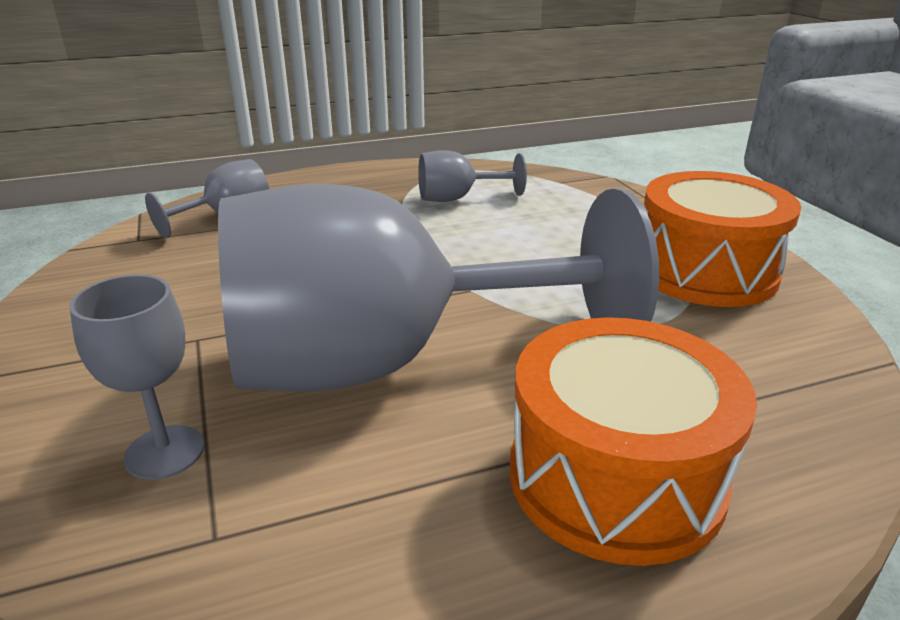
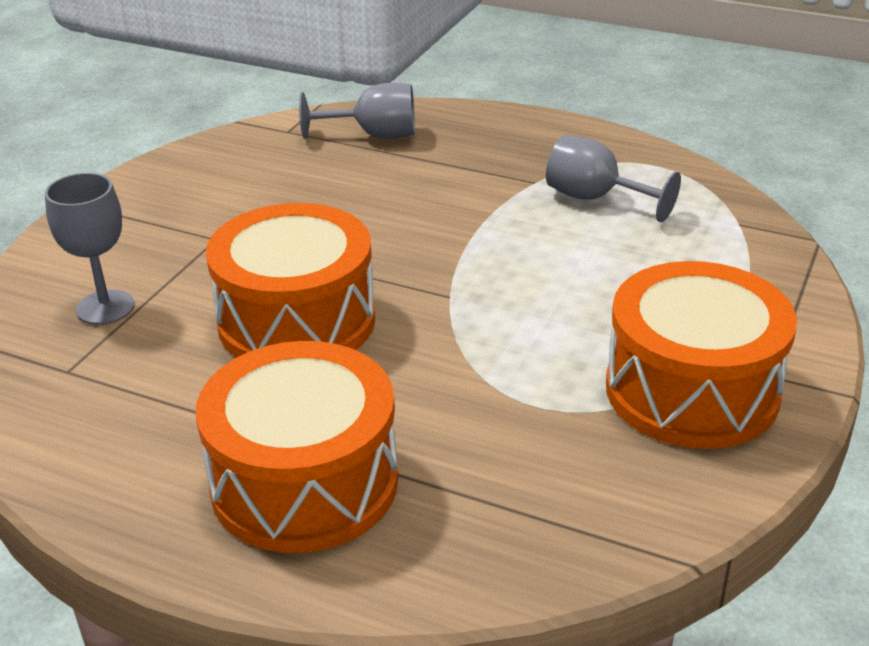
camera: 45 degrees right, 5 degrees up
(385, 362) = (297, 321): grey goblet -> orange drum

